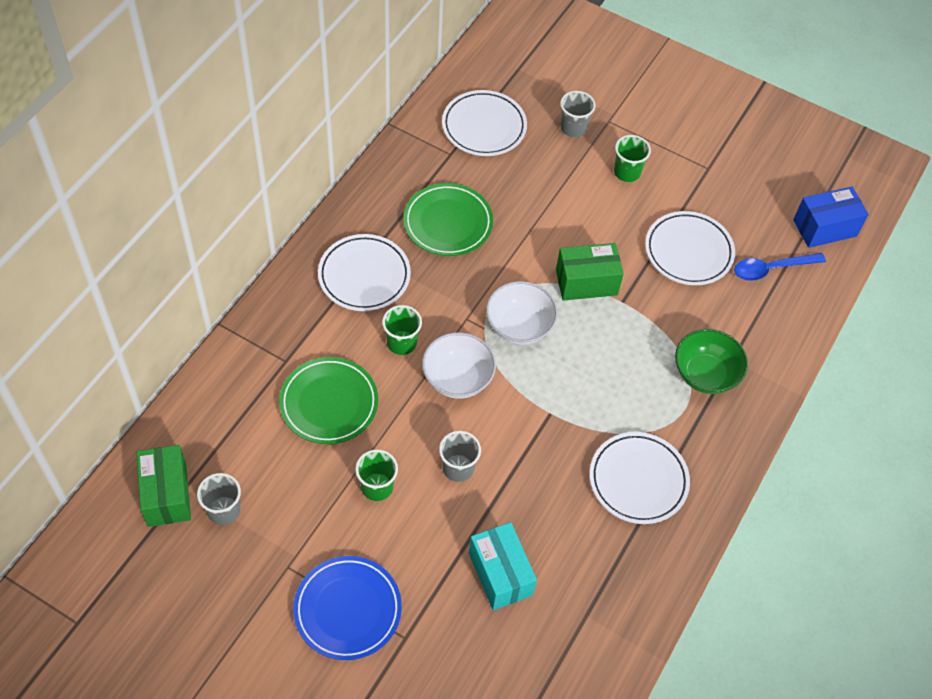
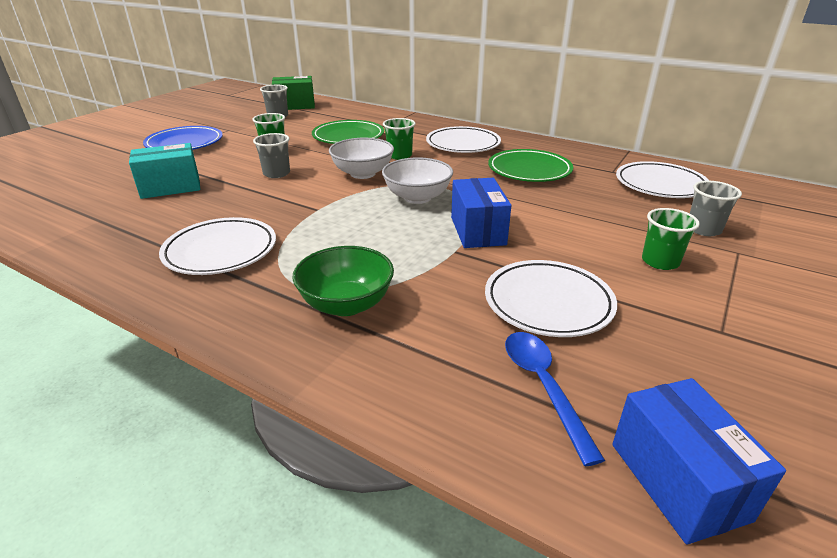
camera: 95 degrees right, 25 degrees down
(586, 282) = (478, 231): green box -> blue box

